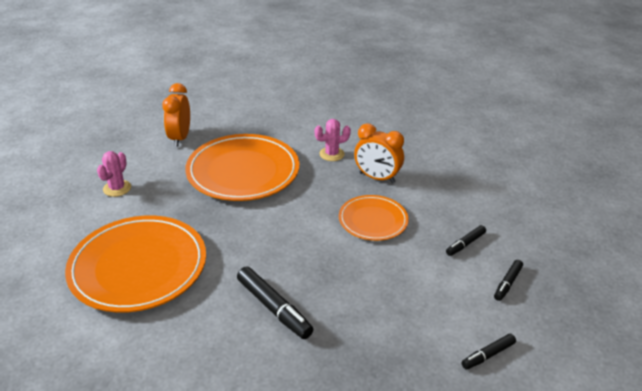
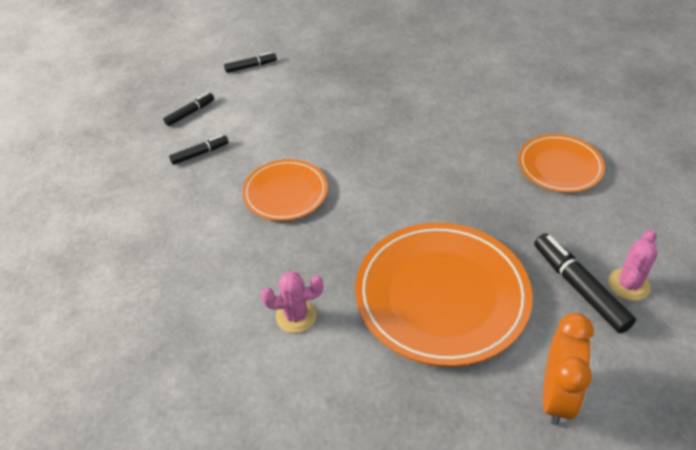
camera: 165 degrees left, 10 degrees up
(138, 267) = (559, 166): orange plate -> orange plate, size x0.56
(274, 308) = (417, 114): black marker -> black marker (579, 288)
(377, 178) = (249, 258): orange clock -> none

